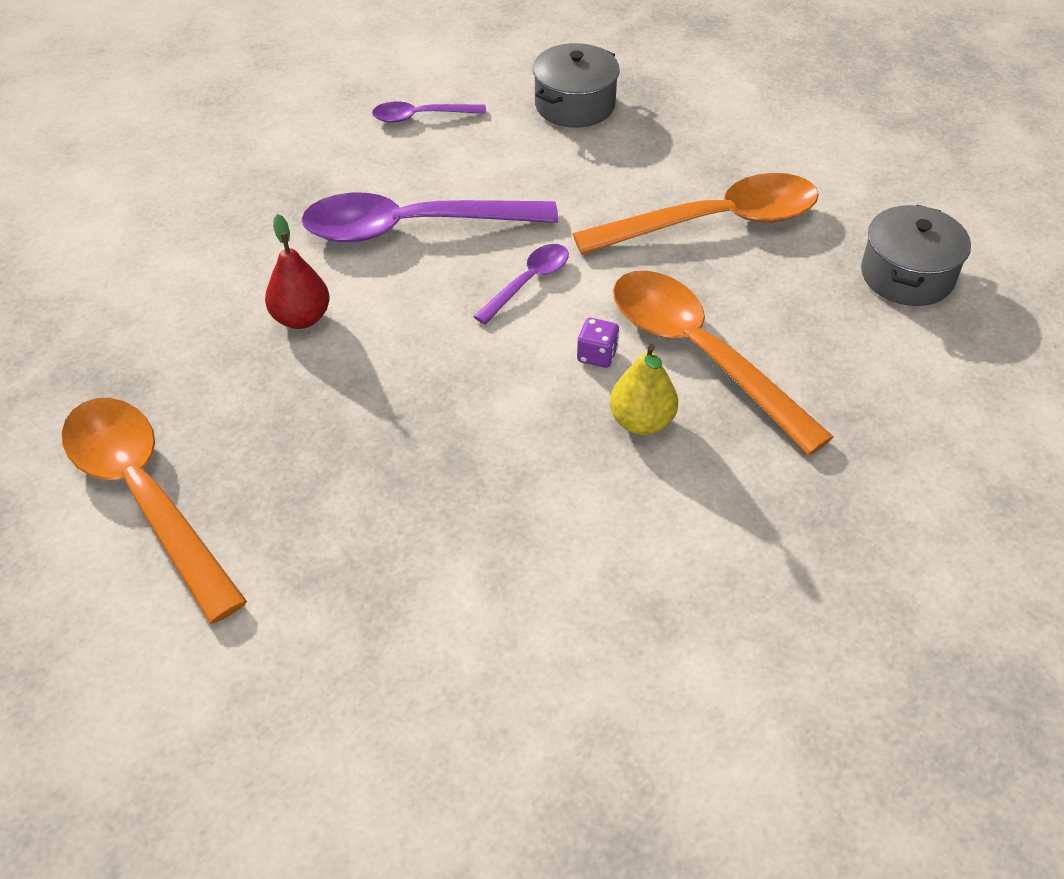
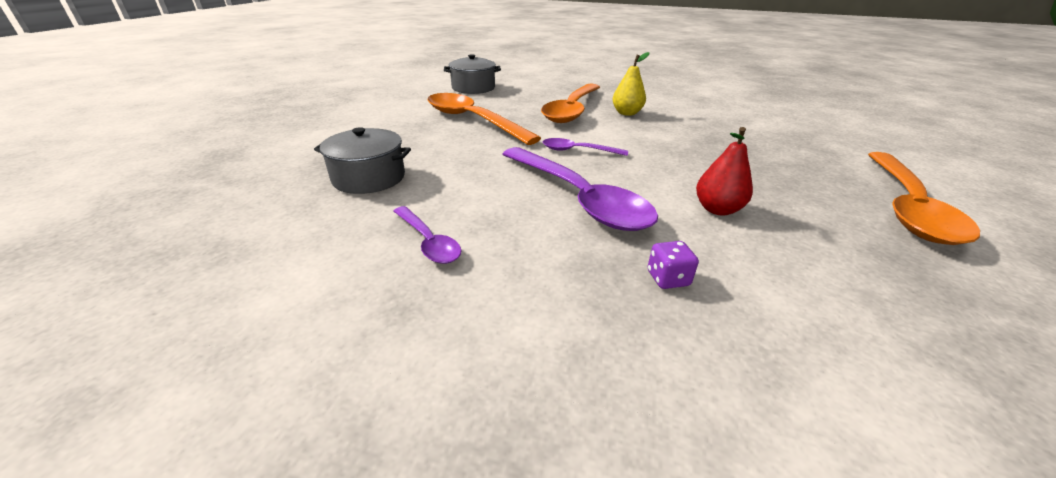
camera: 120 degrees left, 15 degrees down
(597, 355) = (604, 126): purple dice -> purple dice (668, 278)

